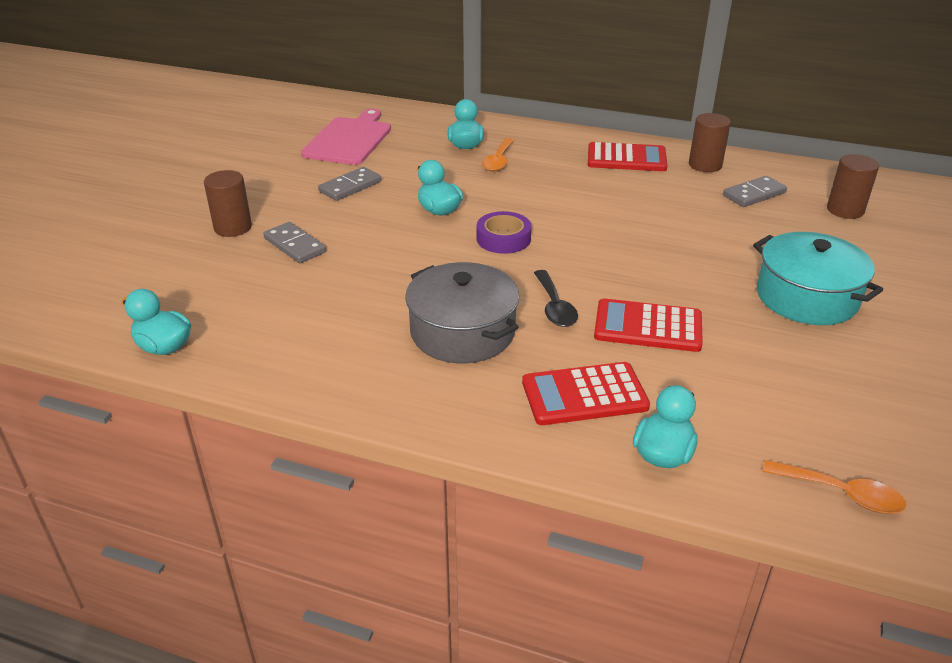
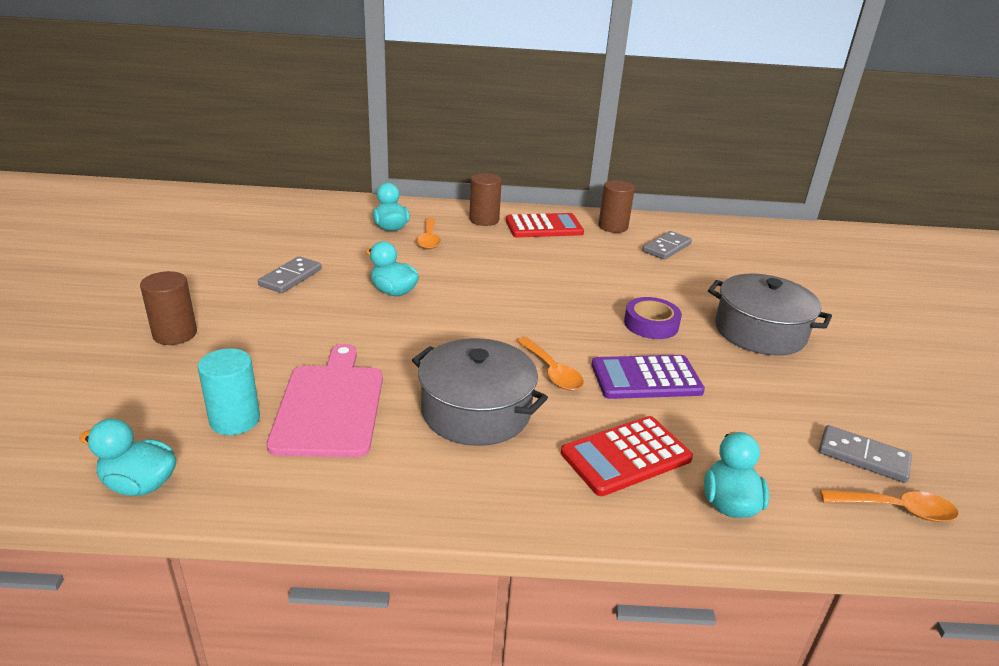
camera: 20 degrees left, 5 degrees down
(253, 307) = (235, 420): none -> turquoise cylinder
(295, 245) = (255, 345): grey domino -> grey domino (863, 456)
(349, 139) = (269, 231): pink cutting board -> pink cutting board (330, 406)
(503, 239) = (470, 312): purple tape -> purple tape (651, 324)
(554, 307) = (552, 372): black spoon -> orange spoon
(648, 327) = (646, 378): red calculator -> purple calculator
(806, 297) = (760, 332): turquoise pot -> grey pot
(845, 210) = (744, 254): brown cylinder -> brown cylinder (484, 220)

